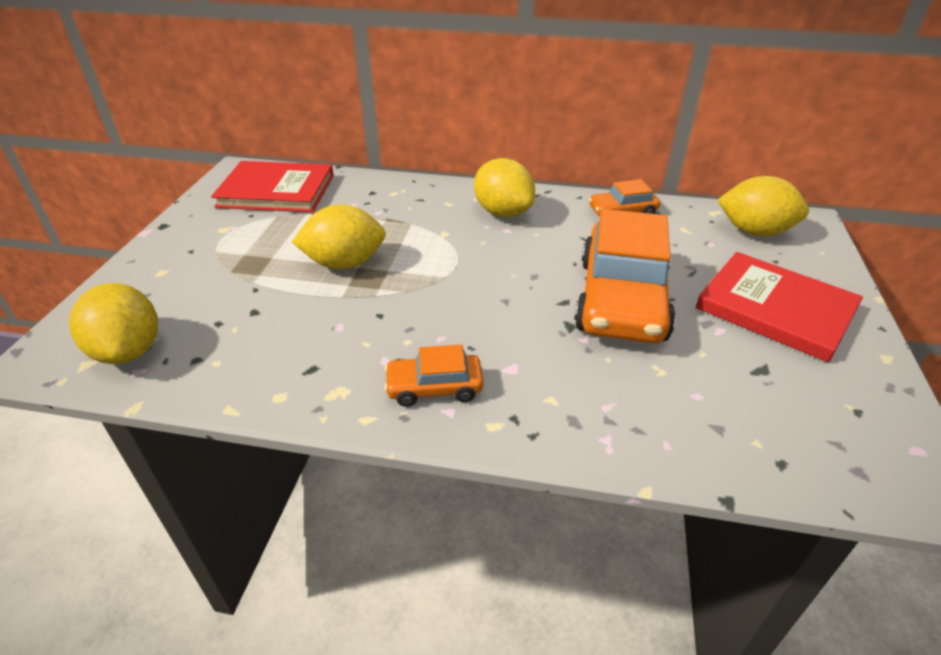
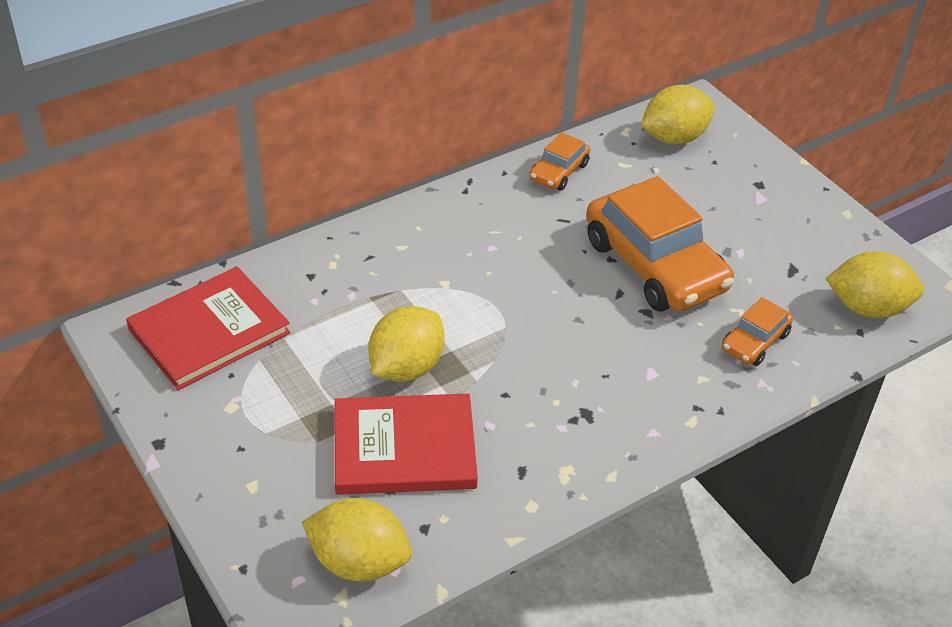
camera: 45 degrees left, 5 degrees up
(434, 387) = (623, 422): orange car -> orange car (755, 341)
(503, 212) = (464, 229): yellow lemon -> yellow lemon (867, 308)
(775, 309) = (755, 211): red book -> red book (404, 448)

